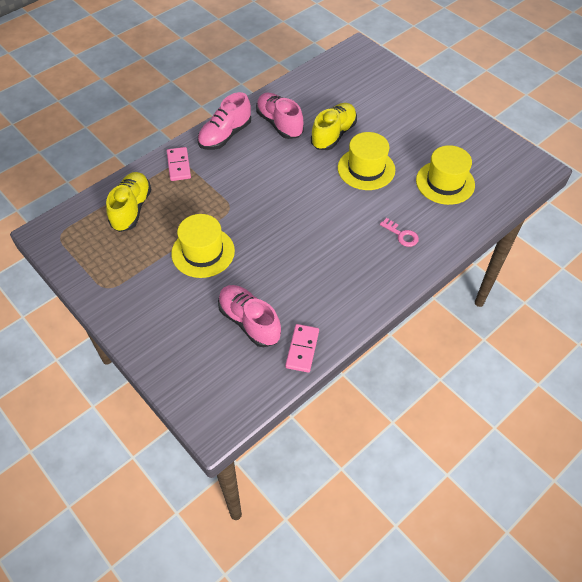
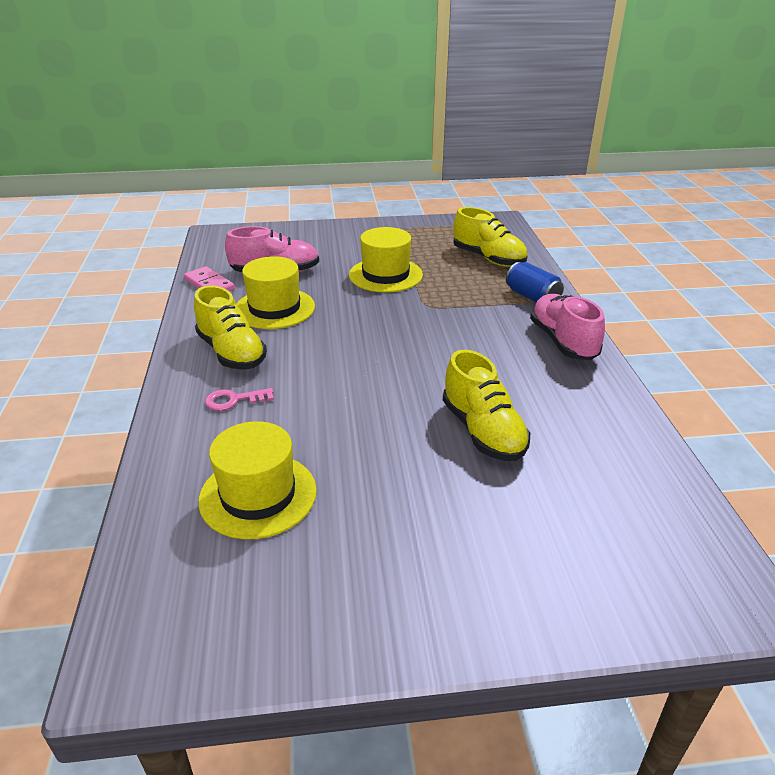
camera: 125 degrees right, 20 degrees down
(178, 165) = (532, 297): pink domino -> blue can
(279, 124) = (552, 392): pink shoe -> none
(366, 169) = (378, 428): yellow hat -> yellow hat (274, 308)
(366, 268) = (231, 352): none -> yellow shoe

